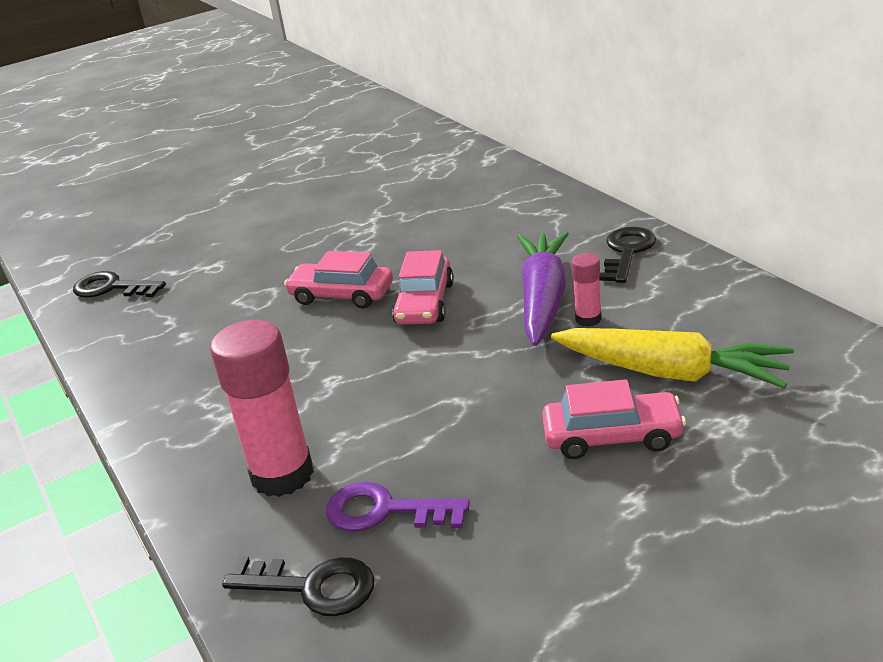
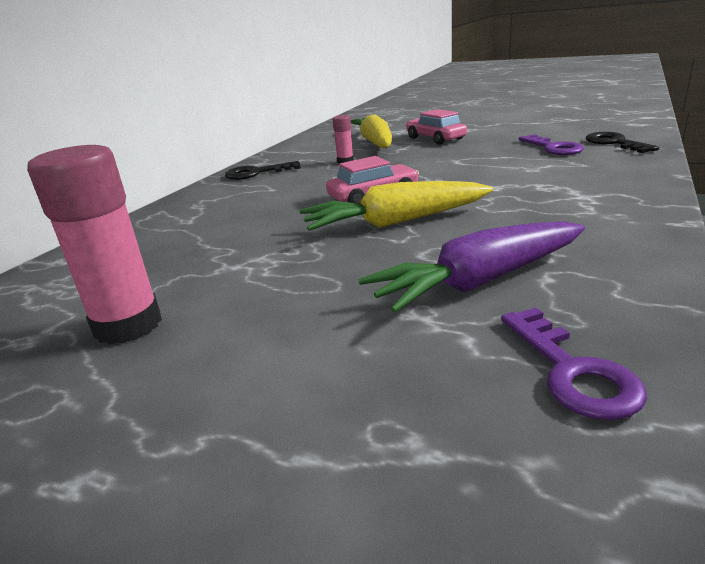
camera: 125 degrees left, 5 degrees down
(112, 288) = (572, 371): black key -> purple key
(282, 475) = (583, 167): pink glue stick -> pink glue stick (128, 325)
(342, 295) = (395, 222): pink car -> yellow carrot
(543, 298) = (333, 174): purple carrot -> purple carrot (478, 282)

